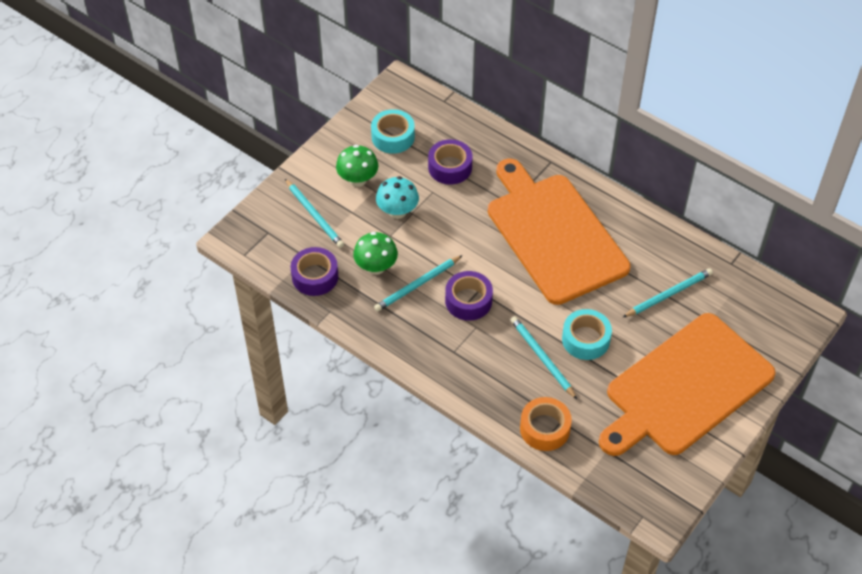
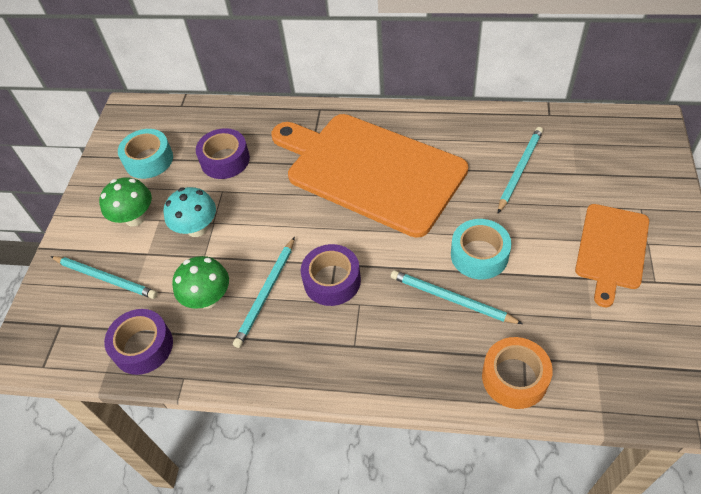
camera: 25 degrees left, 0 degrees up
(685, 387) = (611, 249): orange cutting board -> orange cutting board, size x0.52

